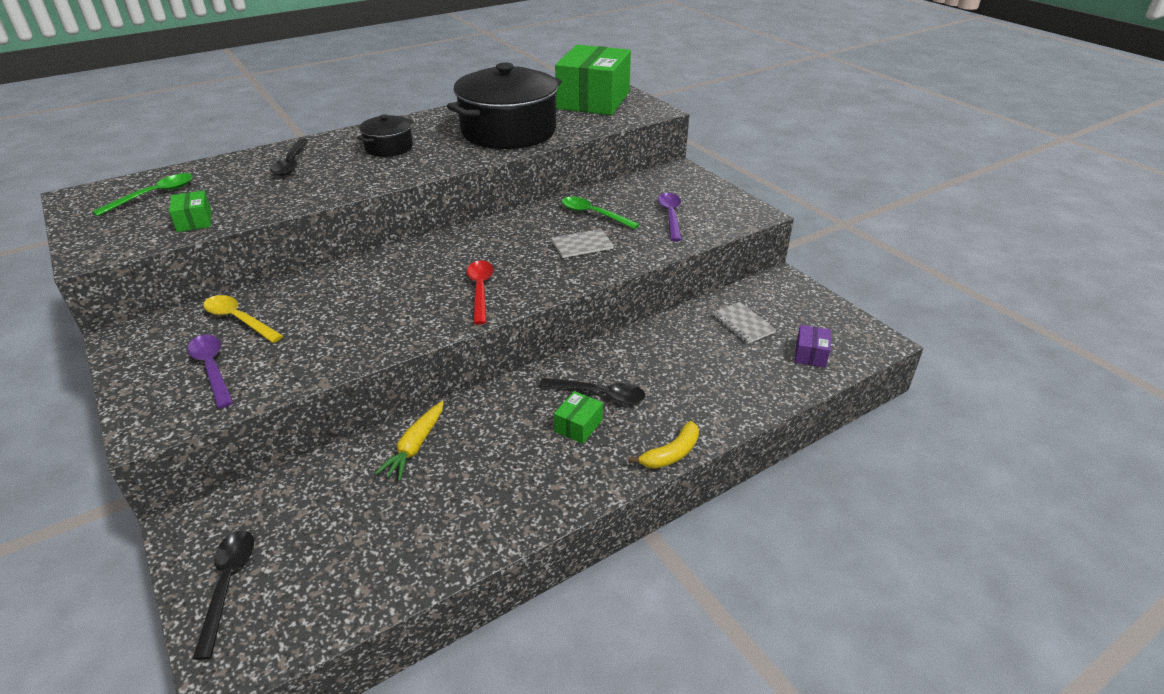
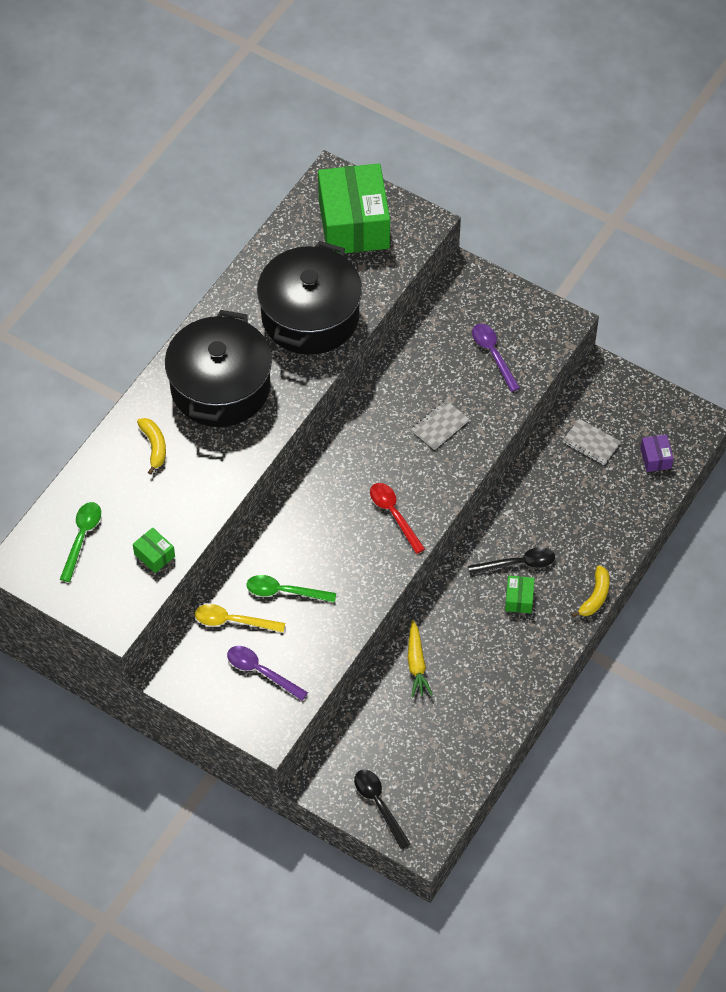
camera: 25 degrees left, 20 degrees up
(291, 163) = (154, 446): black spoon -> yellow banana
(389, 147) = (220, 387): black pot -> black pot, size x2.09
(593, 214) = (424, 378): green spoon -> green spoon (284, 591)

